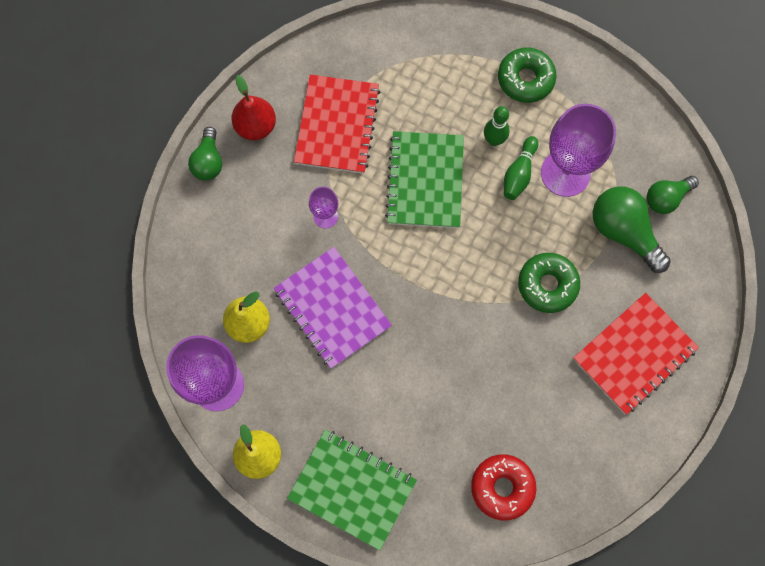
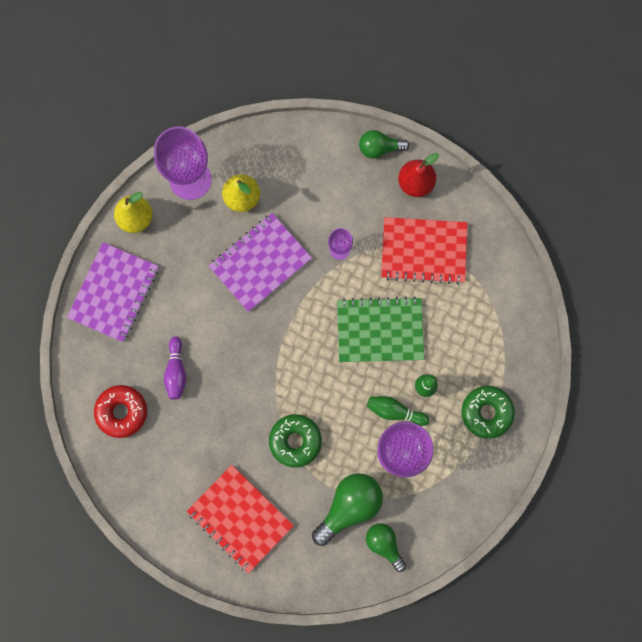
camera: 85 degrees right, 5 degrees up
(352, 489) = (114, 293): green notebook -> purple notebook
(456, 417) = (176, 371): none -> purple bowling pin

